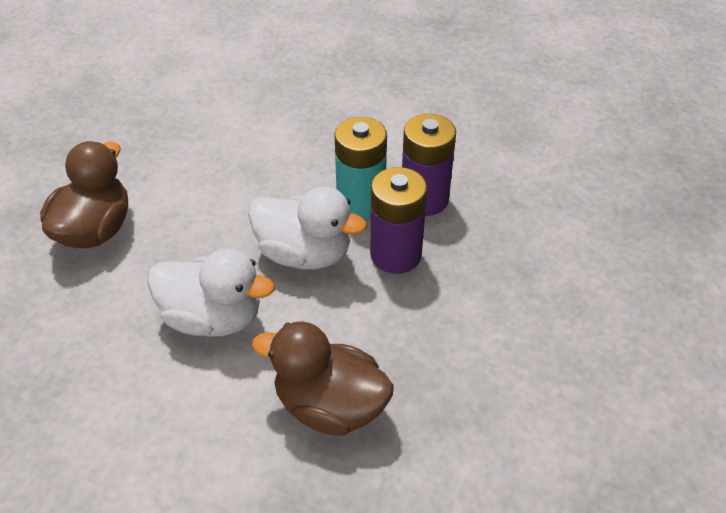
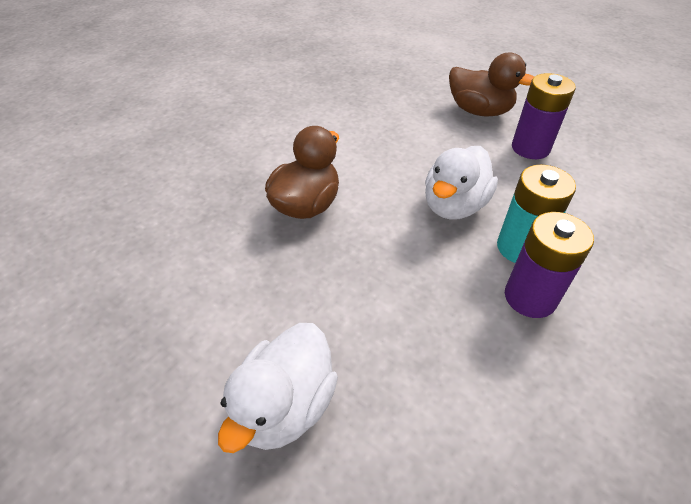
camera: 100 degrees right, 0 degrees up
(213, 318) = (394, 157): white duck -> white duck (285, 406)
(395, 255) = (451, 262): purple battery -> purple battery (530, 148)

